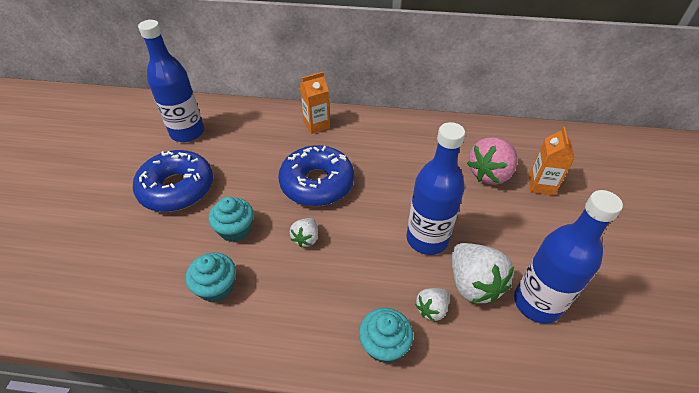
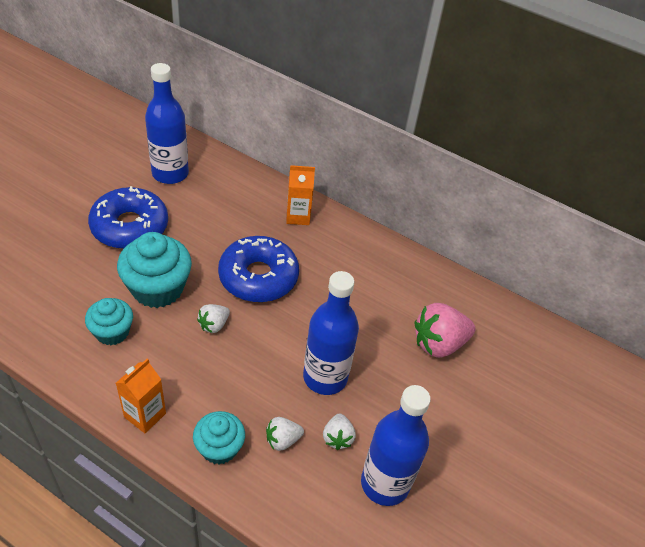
camera: 20 degrees right, 0 degrees up
(235, 229) = (157, 288): turquoise cupcake -> turquoise cupcake, size x1.63
(473, 284) = (337, 438): white strawberry -> white strawberry, size x0.54
(541, 185) = (484, 379): orange carton -> orange carton (145, 415)

